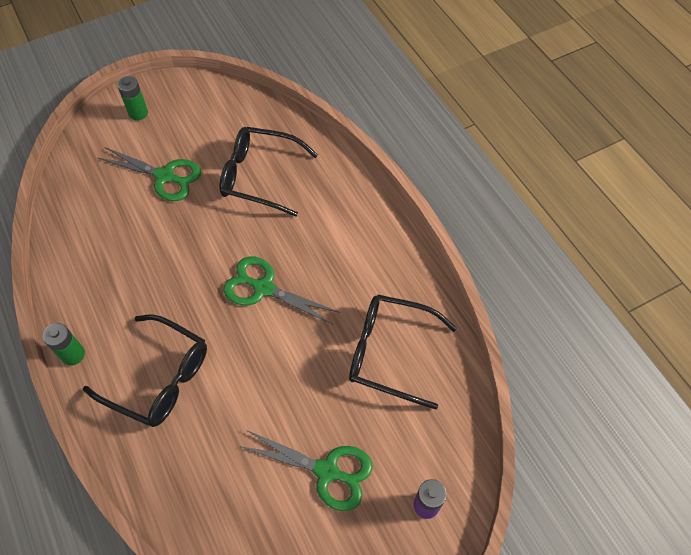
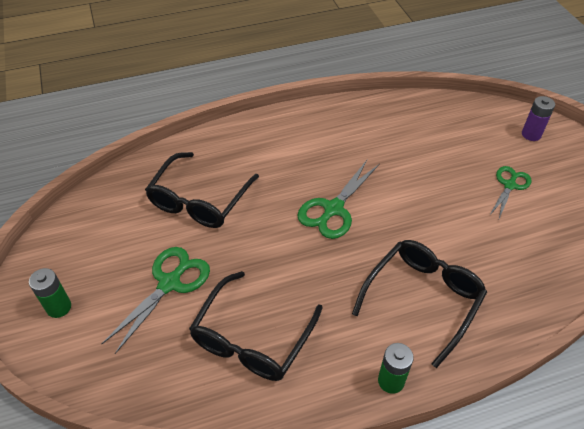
camera: 80 degrees left, 10 degrees down
(327, 471) = (509, 185): green scissors -> green scissors, size x0.66
(391, 353) = (407, 135): black glasses -> black glasses (252, 337)

